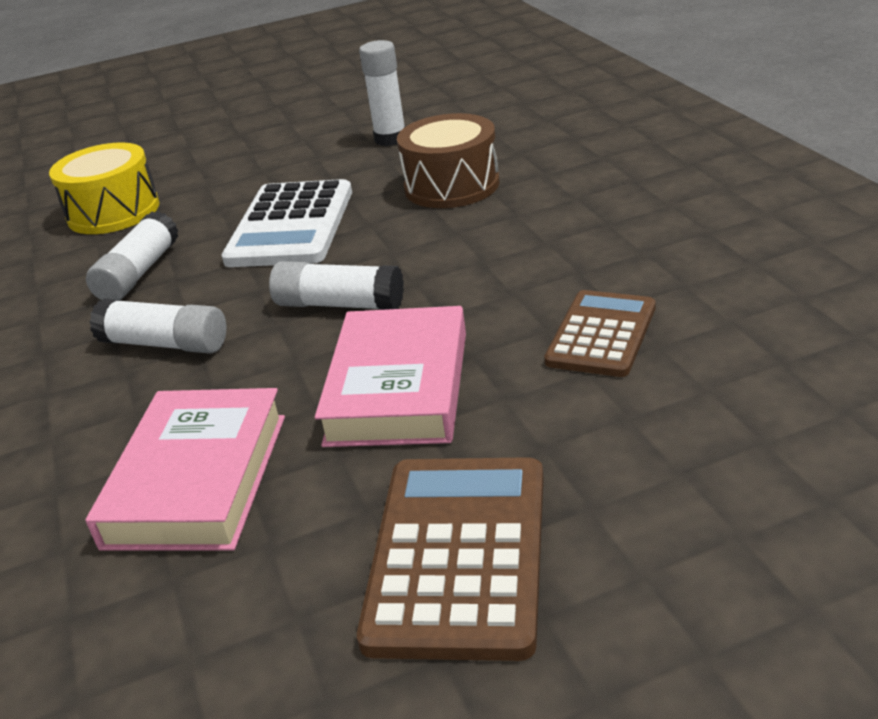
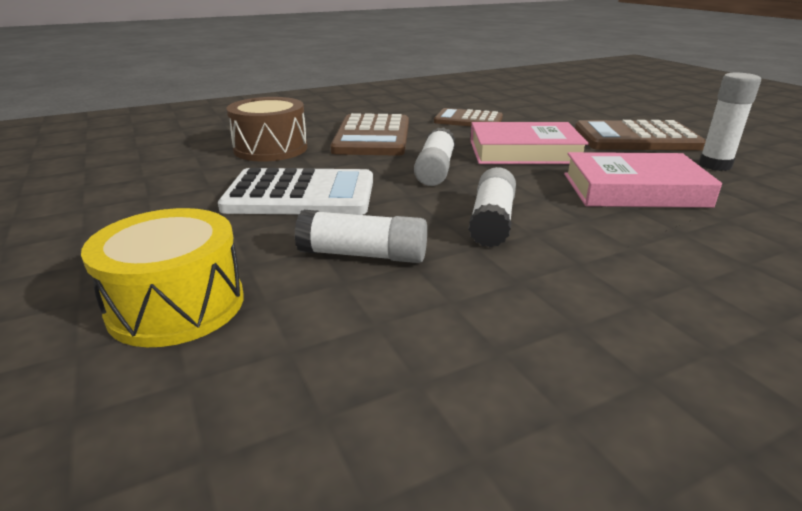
camera: 100 degrees left, 5 degrees down
(390, 139) = (147, 170): white glue stick -> white glue stick (714, 165)
(497, 248) = (372, 137): none -> brown calculator

